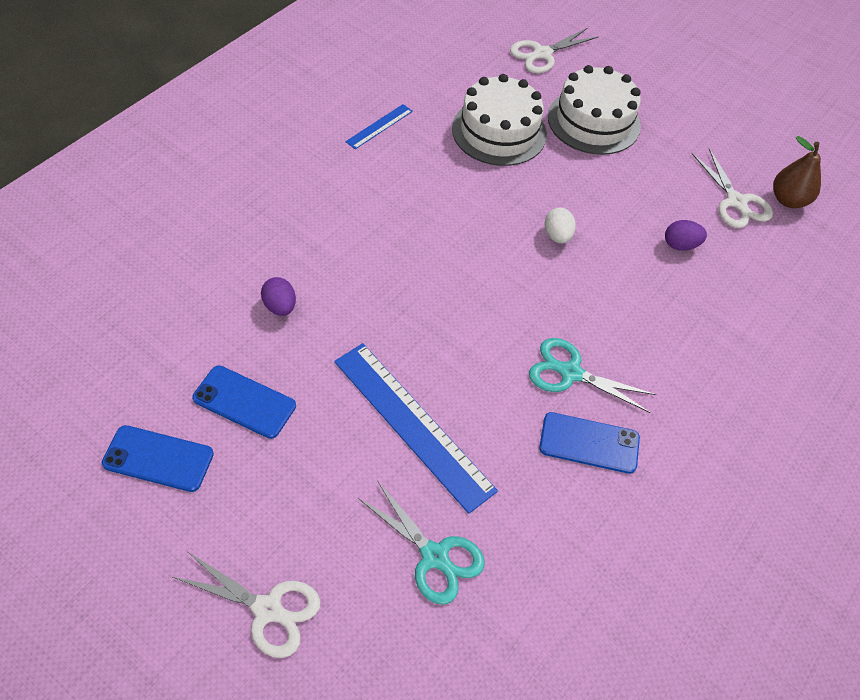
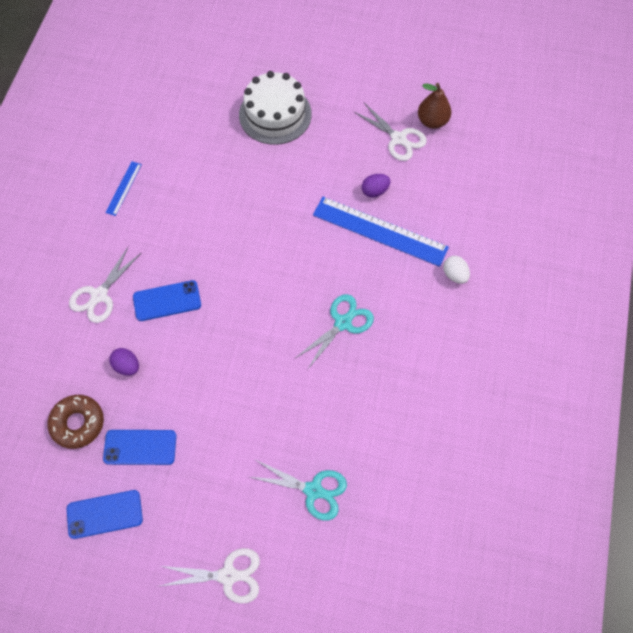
camera: 20 degrees left, 10 degrees up
(187, 342) = (78, 423): none -> brown donut
(413, 424) = (258, 409): blue ruler -> blue ruler (380, 231)
(499, 131) = (212, 153): white cake -> none
(542, 54) = (213, 70): white scissors -> white scissors (99, 295)
(557, 236) = (290, 222): white egg -> white egg (455, 275)
(570, 373) = (343, 323): turquoise scissors -> turquoise scissors turned 135 degrees clockwise
(589, 443) = (375, 367): blue phone -> blue phone (167, 301)

